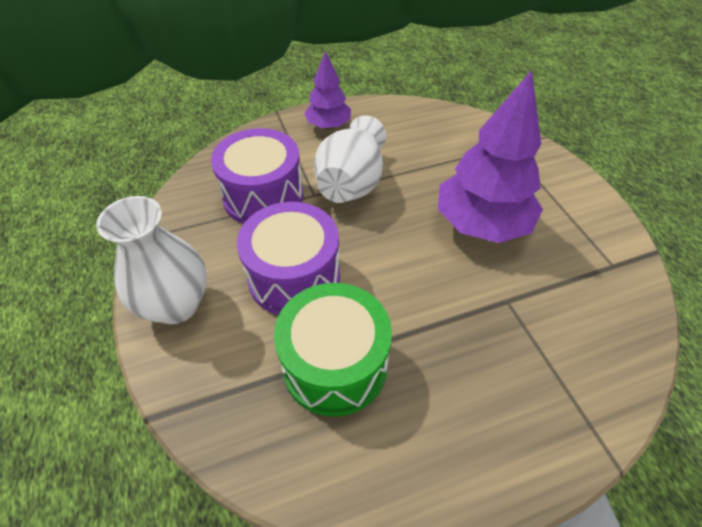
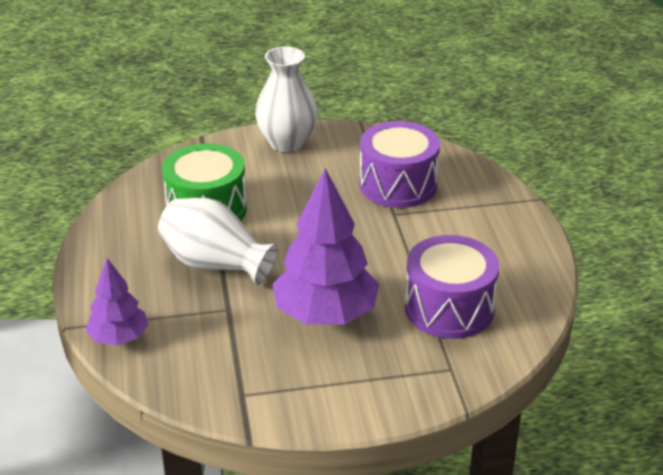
camera: 100 degrees right, 15 degrees down
(294, 277) = (295, 196): purple drum -> purple drum (449, 308)
(328, 125) = (508, 232): purple tree -> purple tree (119, 338)
(351, 183) = (407, 238): white vase -> white vase (215, 264)

